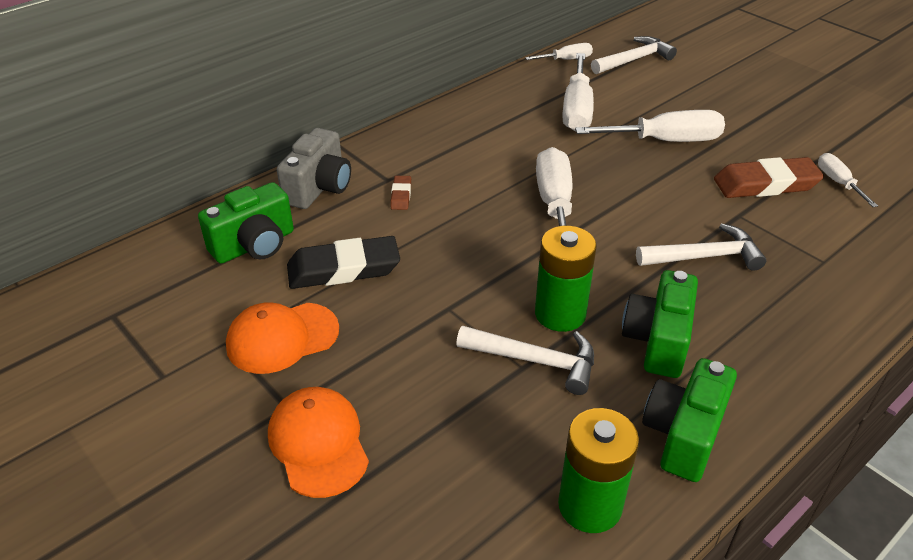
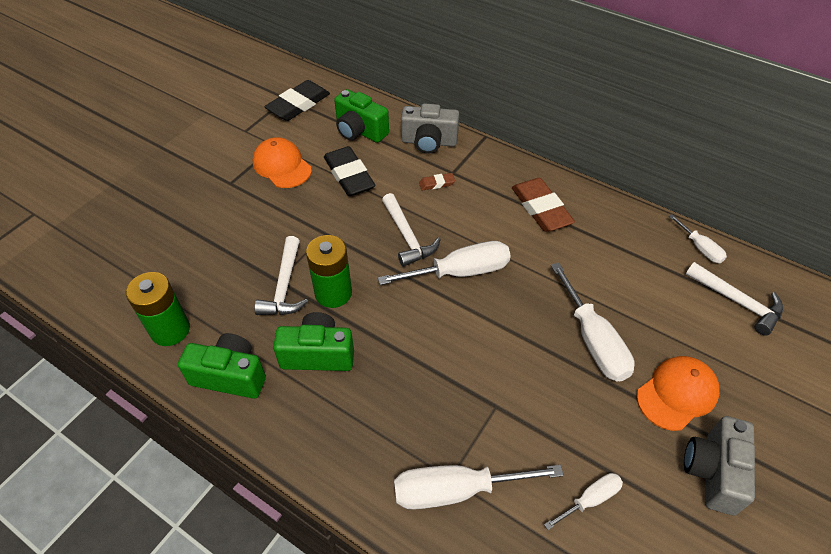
camera: 75 degrees right, 10 degrees up
(142, 302) = (298, 104): none -> black eraser
(318, 443) = (205, 202): orange cap -> orange cap (677, 394)
(577, 109) = (611, 267): white screwdriver -> white screwdriver (455, 490)
(704, 256) = (426, 380): white hammer -> white hammer (407, 236)
(765, 184) = (556, 429): brown eraser -> brown eraser (541, 208)
(805, 117) = (713, 472): none -> grey camera

